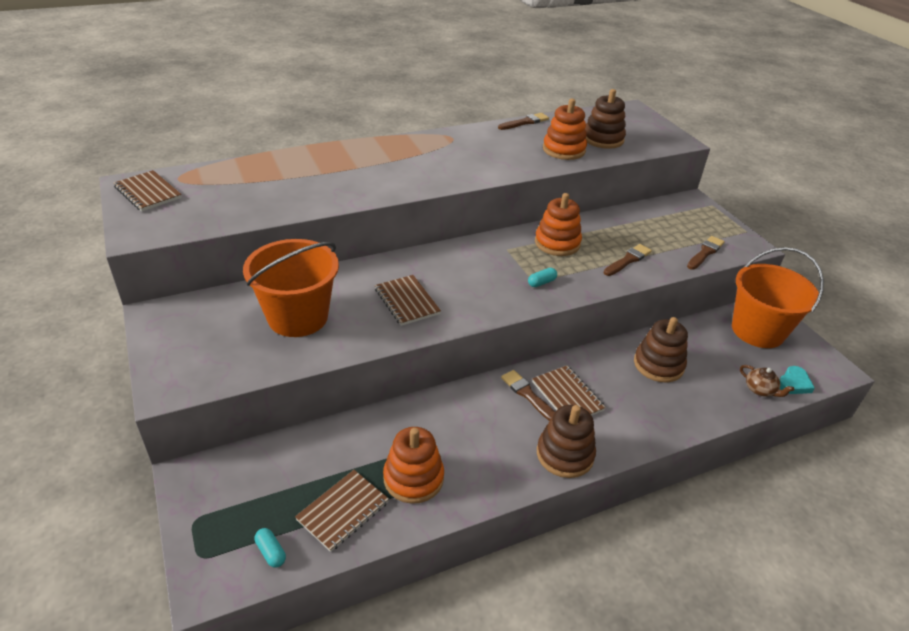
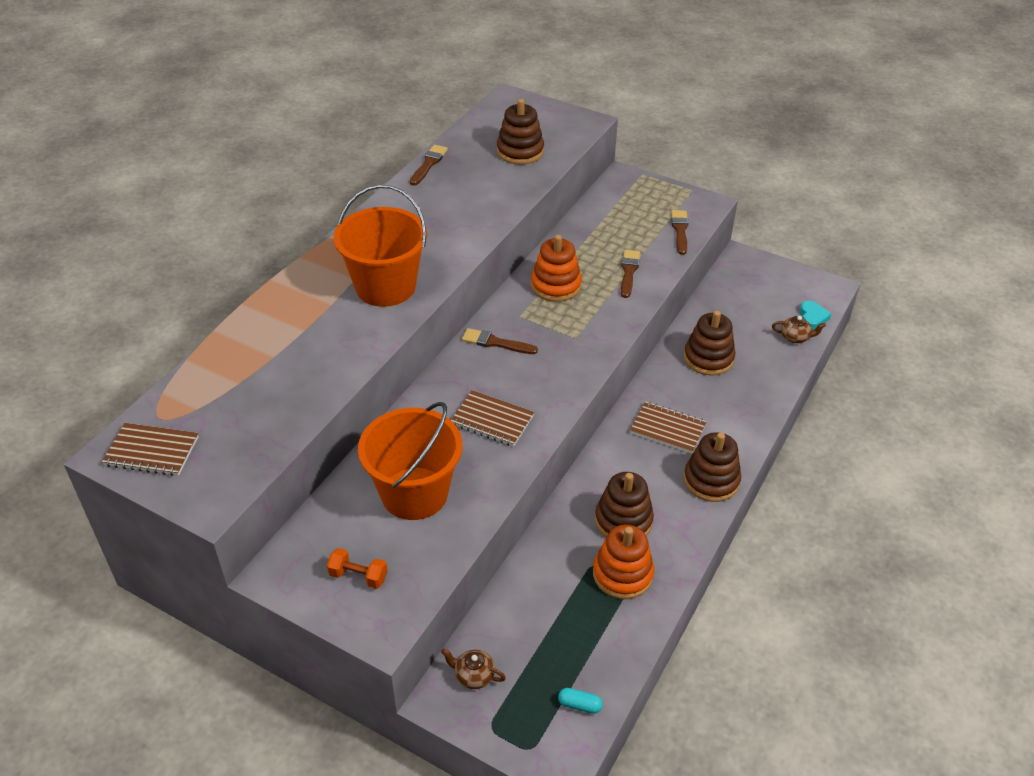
camera: 35 degrees left, 5 degrees up
(198, 345) = (358, 576): none -> orange dumbbell
(226, 475) = (473, 675): none -> brown teapot
(343, 511) = (598, 636): brown notebook -> none
(458, 440) = (623, 520): none -> brown stacking toy
(527, 395) = (637, 447): brown brush -> brown brush (496, 343)
(541, 282) = (583, 335): turquoise capsule -> none
(564, 150) = (499, 182): orange stacking toy -> none
(757, 331) = (752, 282): orange bucket -> orange bucket (385, 287)

